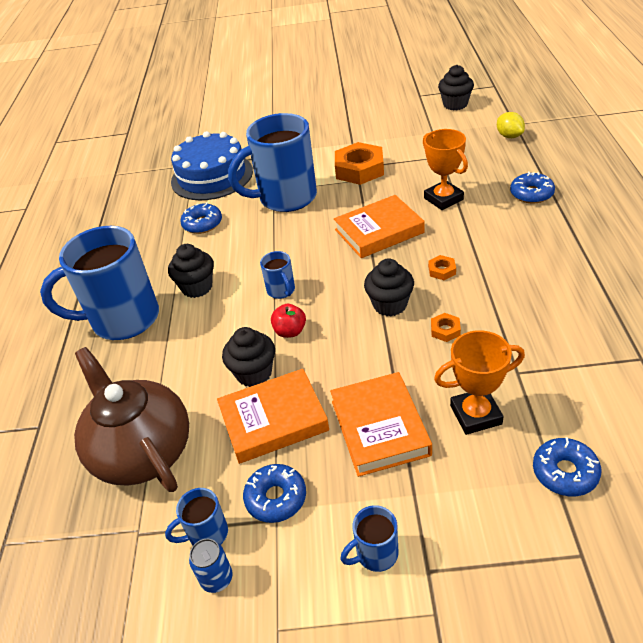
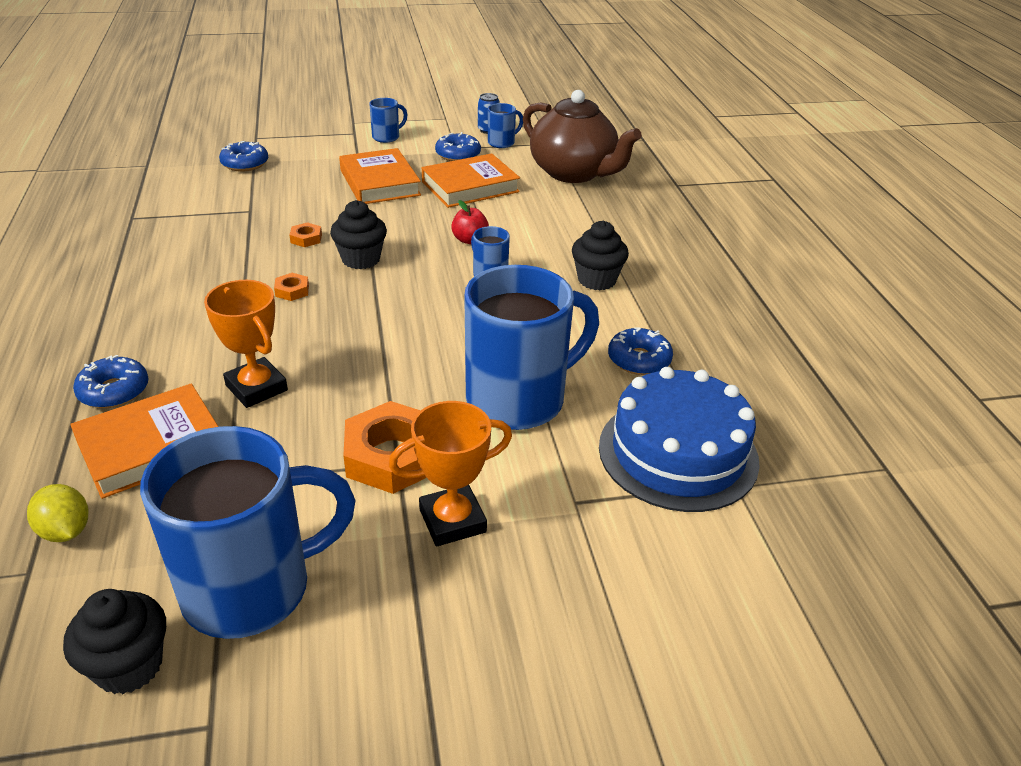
camera: 165 degrees right, 5 degrees down
(122, 320) = (665, 252): blue mug -> blue mug (252, 588)
(254, 373) = (497, 212): black cupcake -> none
(379, 231) = (365, 340): orange book -> orange book (151, 446)
(475, 414) = (298, 188): orange trophy -> orange trophy (452, 521)

